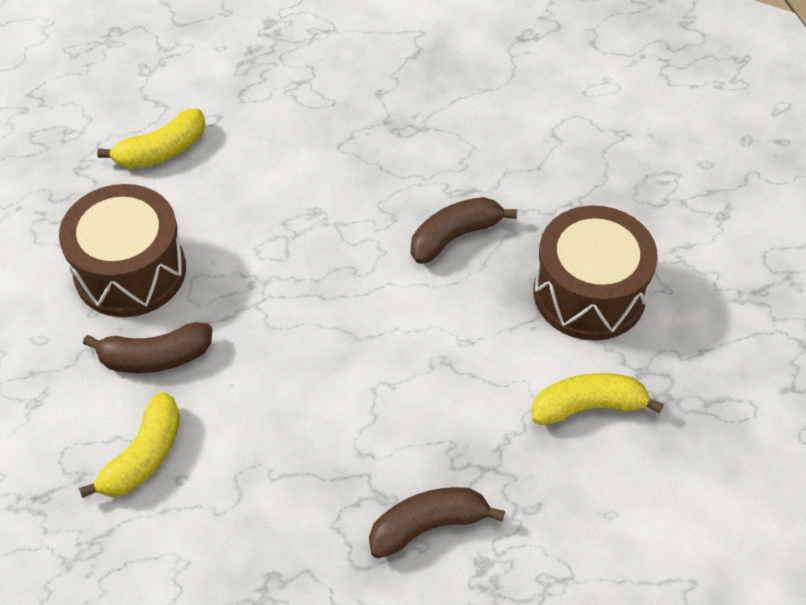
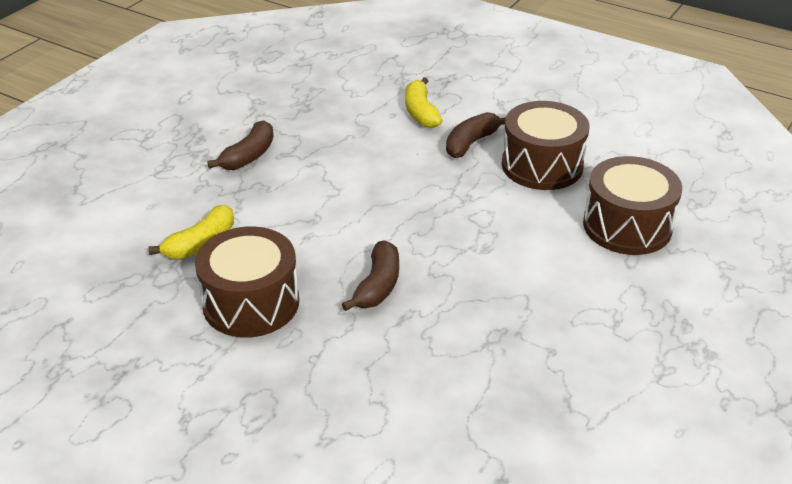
camera: 140 degrees right, 15 degrees down
(162, 151) = (627, 226): yellow banana -> brown drum

